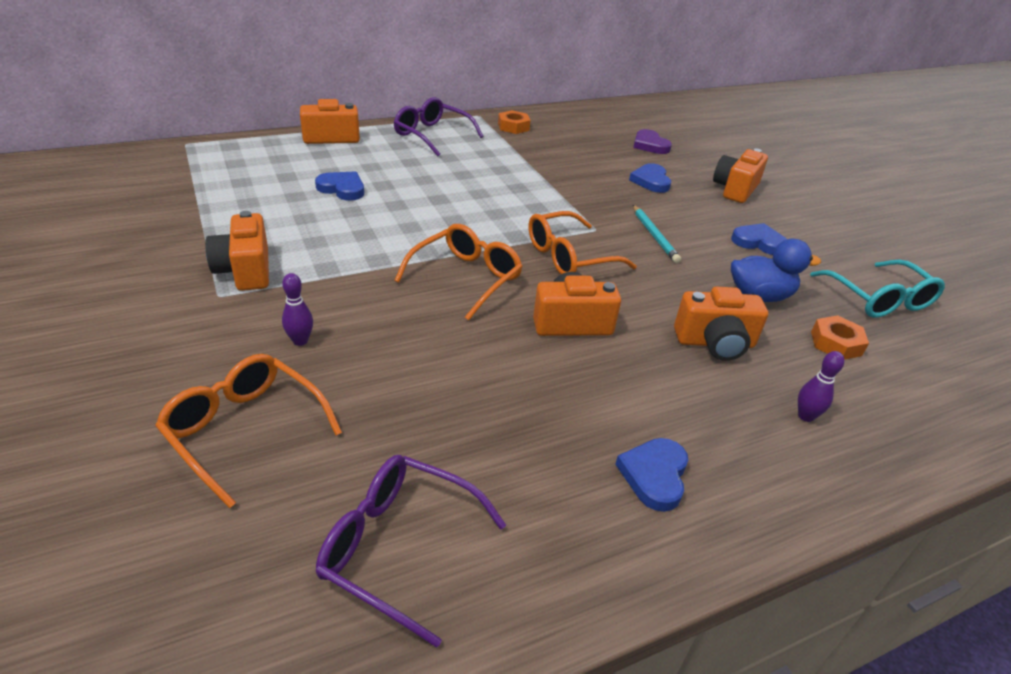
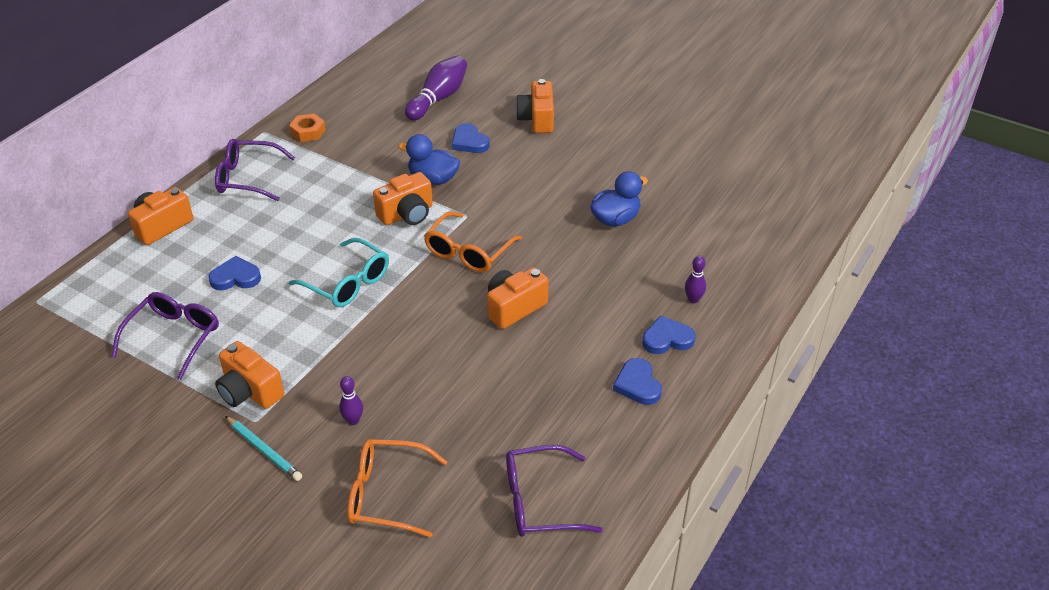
camera: 30 degrees left, 5 degrees up
(243, 205) = (174, 337): none -> purple glasses
(466, 278) = (414, 310): orange glasses -> none
(589, 193) = (433, 179): none -> blue duck
(650, 145) = (438, 98): purple heart -> purple bowling pin
(654, 236) = (512, 200): turquoise pencil -> turquoise pencil (264, 450)
(715, 343) = (612, 274): orange camera -> orange camera (407, 214)
(758, 242) = (586, 168): blue heart -> blue heart (667, 339)
(836, 343) = (682, 234): orange nut -> none
(879, 299) = (689, 182): turquoise glasses -> turquoise glasses (348, 283)

